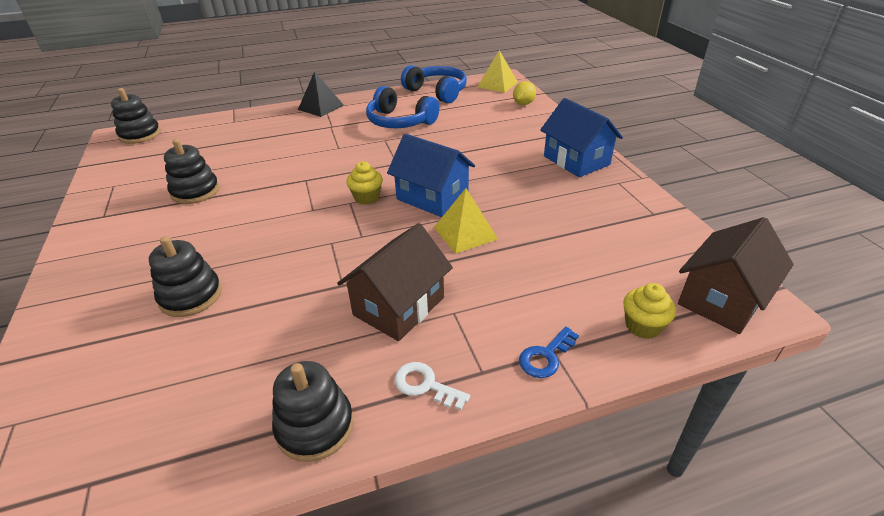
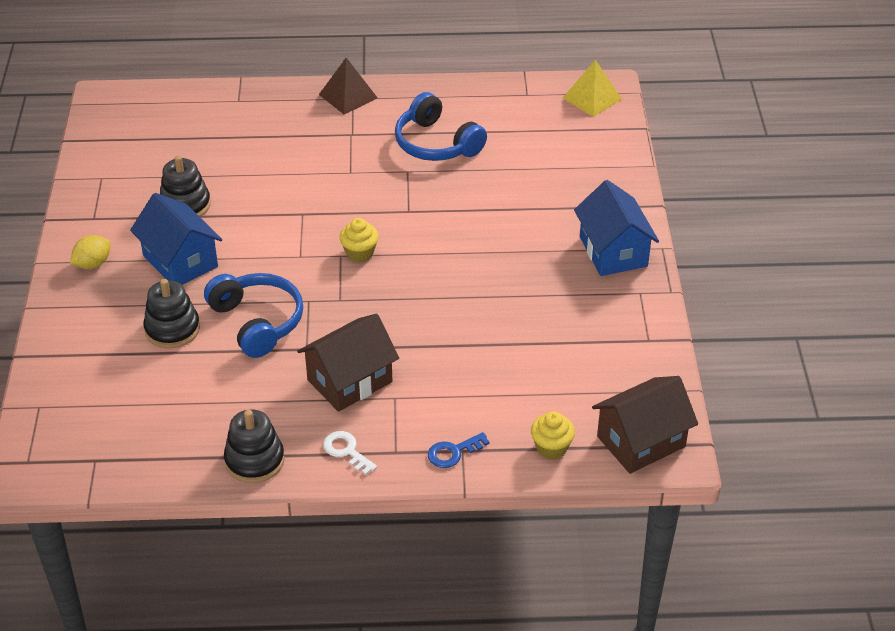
camera: 15 degrees right, 5 degrees up
(140, 135) = (129, 102): black stacking toy -> none
(321, 107) = (348, 96): black pyramid -> brown pyramid
(432, 197) = (428, 267): blue house -> blue house (180, 261)
(437, 92) = (505, 97): blue headphones -> blue headphones (257, 322)
(465, 233) = (442, 319): yellow pyramid -> none
(523, 104) = (605, 144): yellow lemon -> yellow lemon (93, 264)

